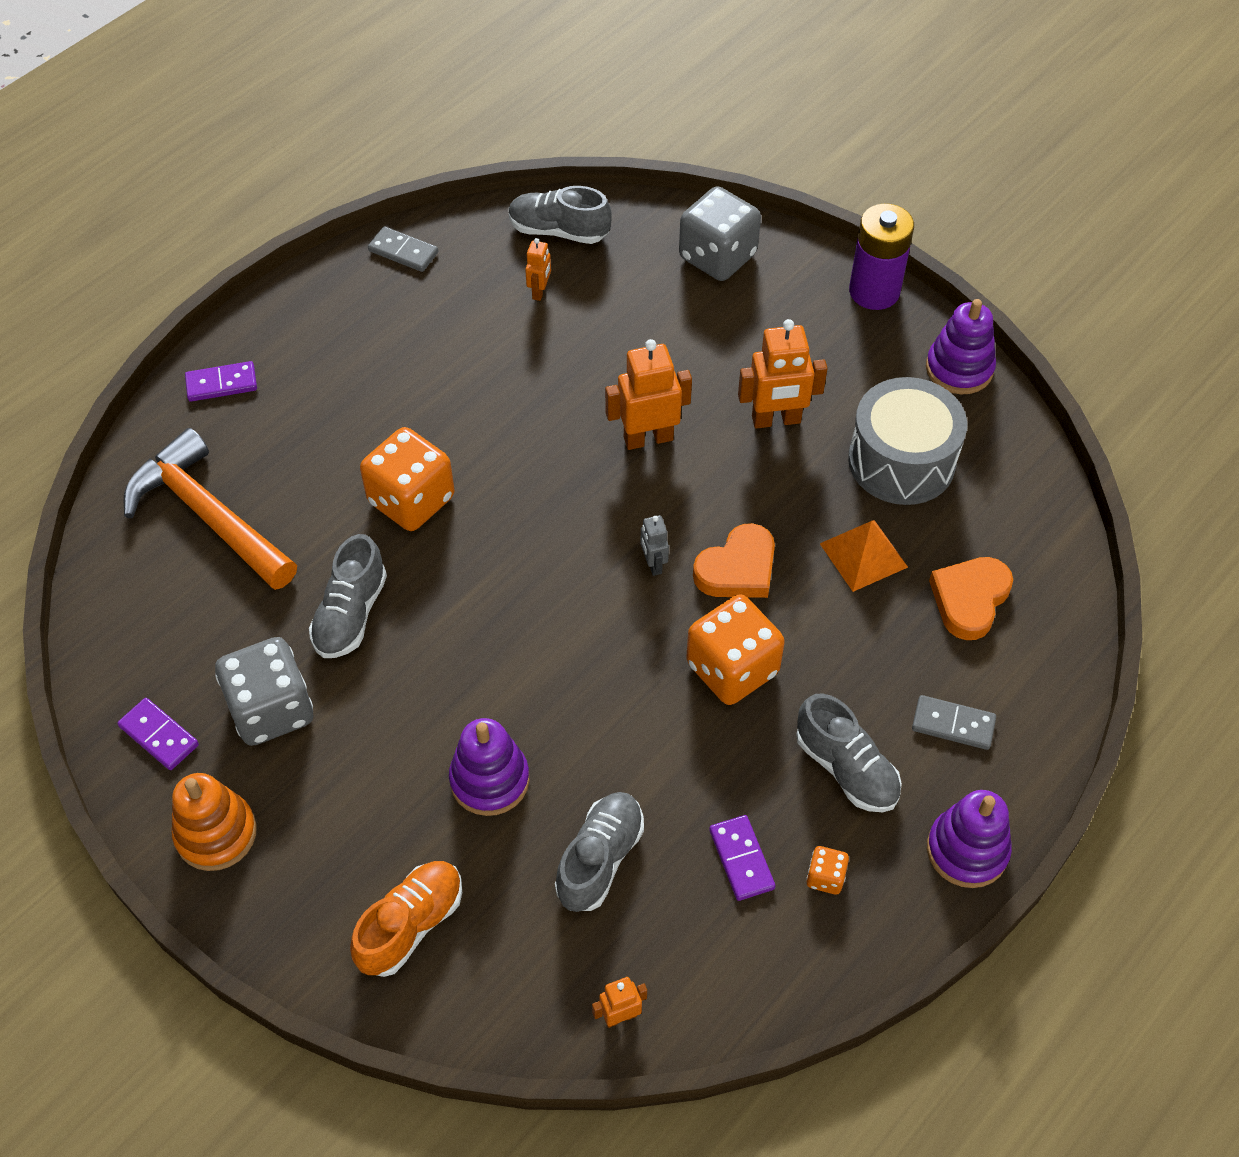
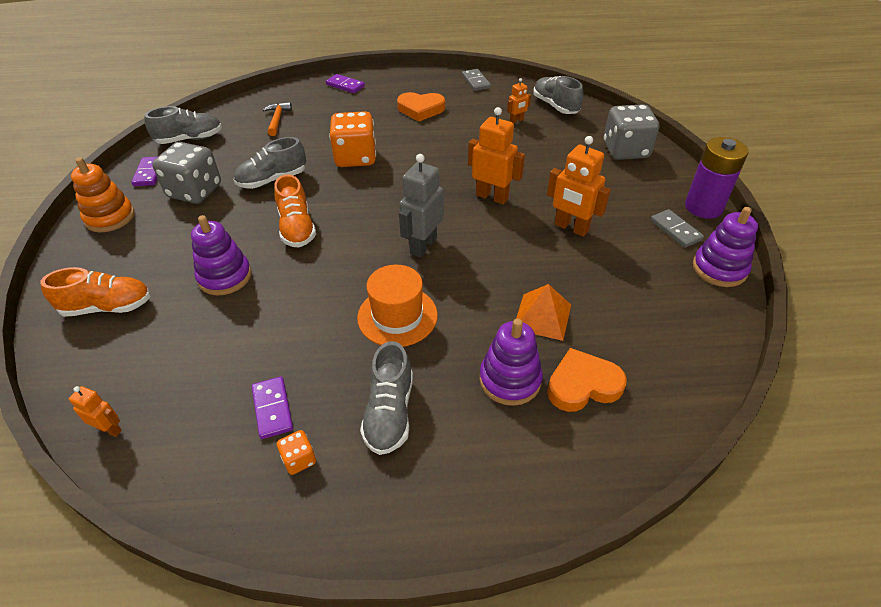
camera: 45 degrees right, 10 degrees down
(209, 516) = (277, 119): orange hammer -> orange hammer, size x0.47
(482, 655) = (297, 228): none -> orange shoe
(600, 859) = (214, 348): grey shoe -> grey shoe (190, 139)
(653, 564) = (423, 245): grey robot -> grey robot, size x1.87
(732, 669) = (397, 316): orange dice -> orange hat
(737, 569) = (462, 275): orange heart -> orange heart (421, 109)
(741, 859) = (273, 409): purple domino -> purple domino turned 45 degrees counterclockwise
(901, 461) = (624, 288): grey drum -> none
(953, 724) = (484, 444): grey domino -> grey domino (675, 230)
(967, 850) = (398, 525): purple stacking toy -> purple stacking toy (510, 380)

